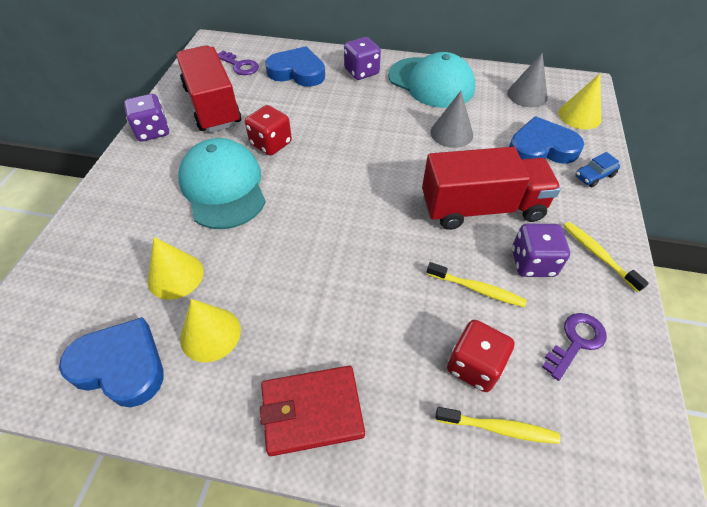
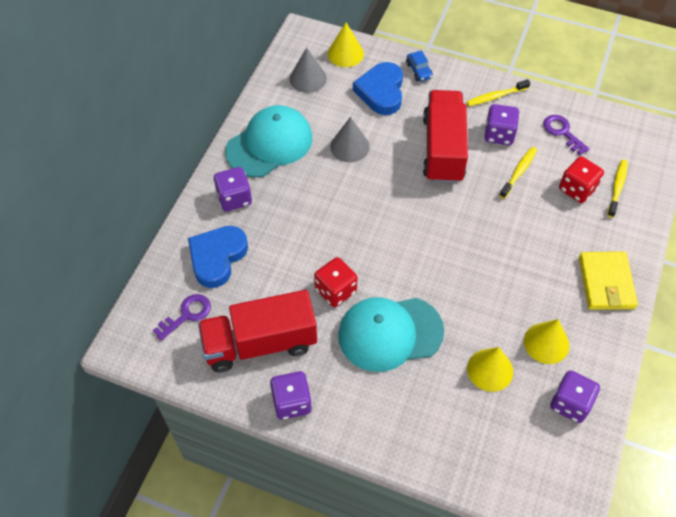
camera: 80 degrees left, 5 degrees up
(121, 365) = (570, 403): blue heart -> purple dice
(312, 411) = (606, 283): red wallet -> yellow wallet

